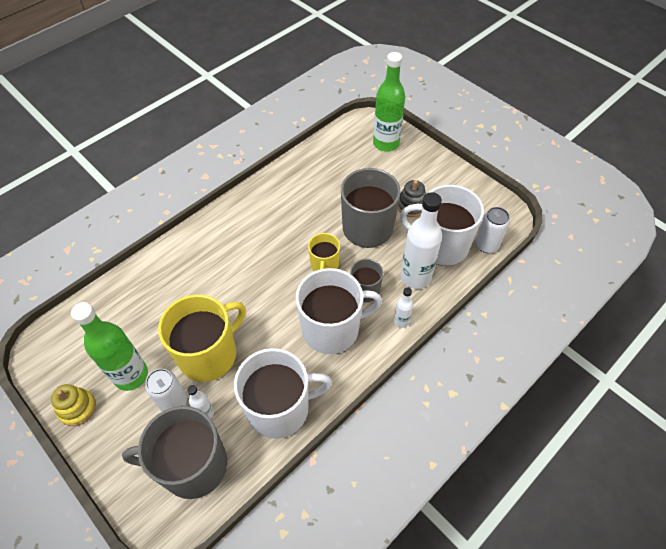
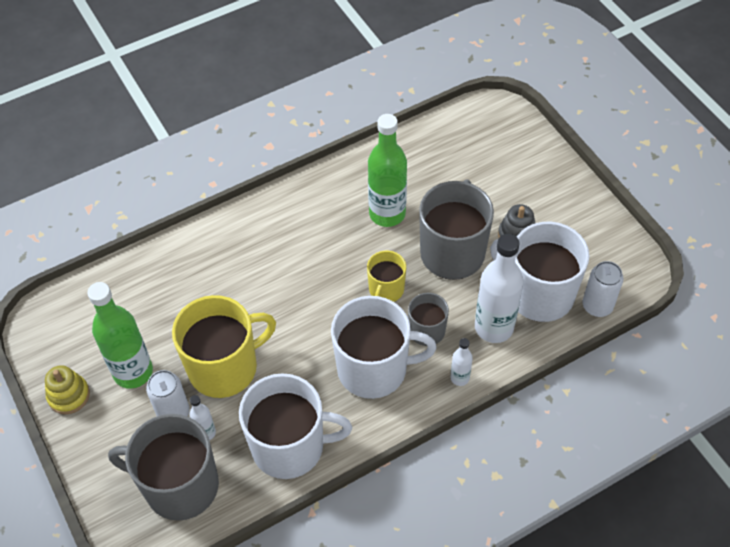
camera: 15 degrees right, 0 degrees up
(386, 143) = (509, 145): green bottle -> green bottle (387, 214)

